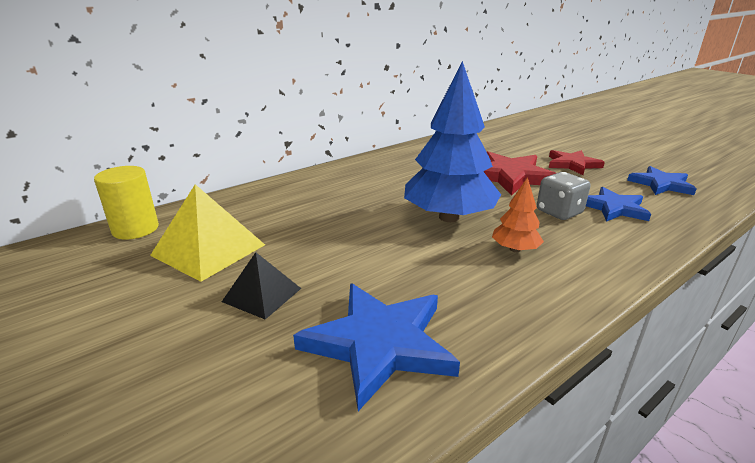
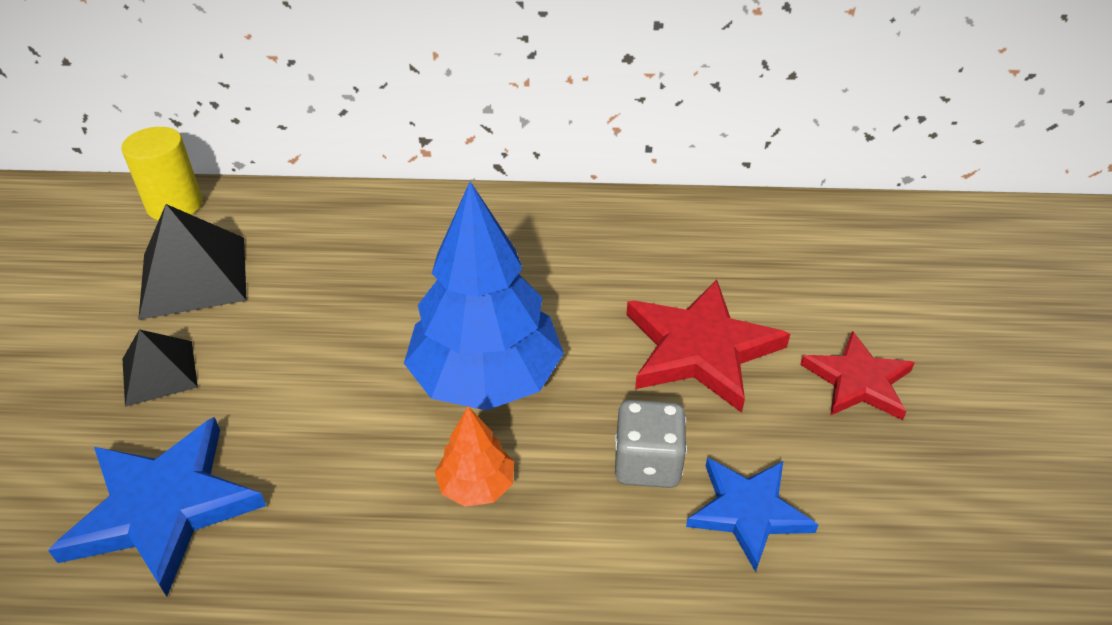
camera: 40 degrees right, 15 degrees up
(208, 249) = (194, 276): yellow pyramid -> black pyramid
(661, 184) = (940, 520): blue star -> none

